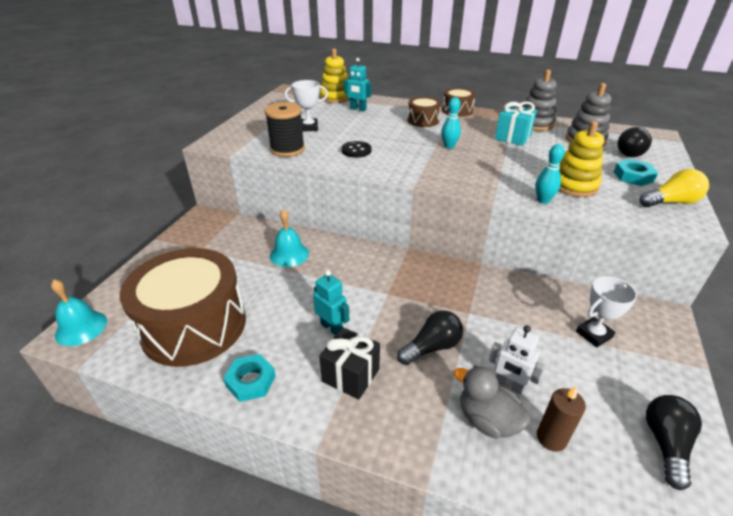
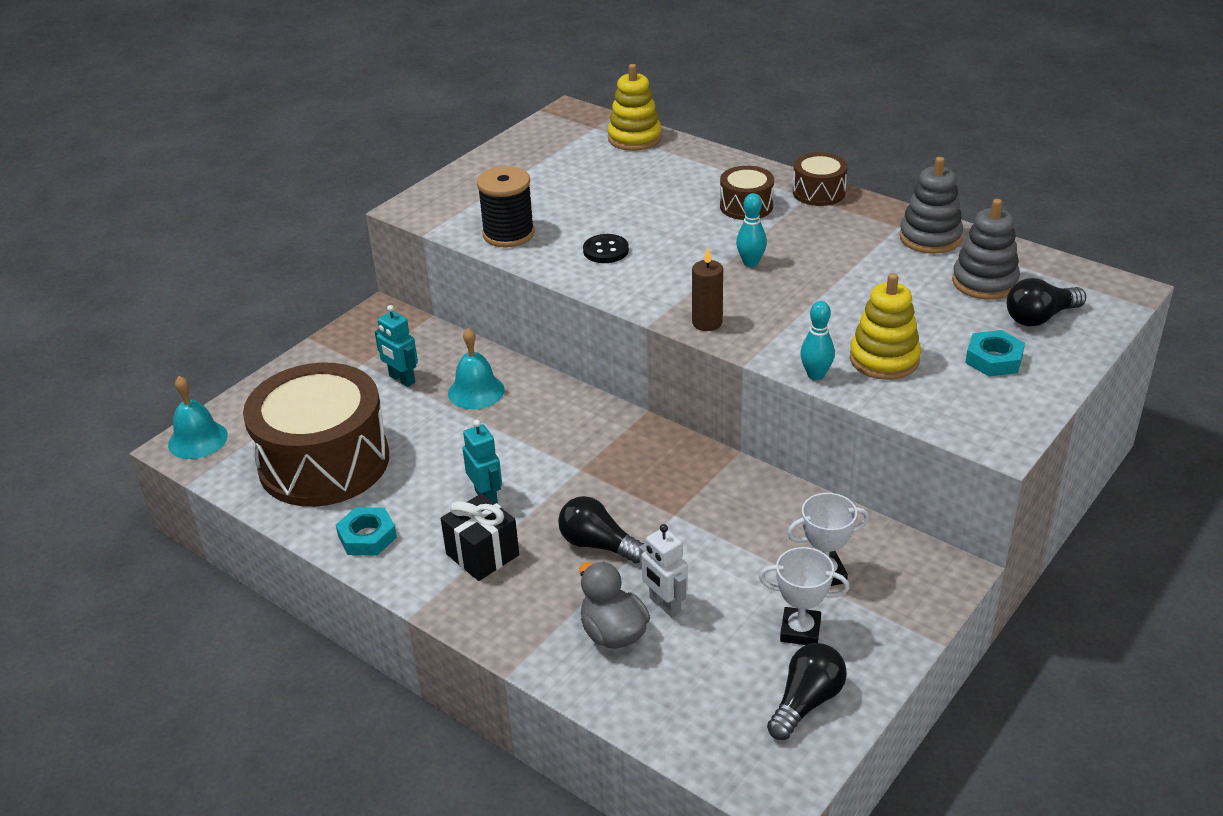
camera: 20 degrees right, 0 degrees up
(309, 127) = (559, 197): white trophy -> white trophy (800, 631)
(358, 109) = (656, 169): turquoise robot -> turquoise robot (401, 379)
(432, 347) = (598, 545): black light bulb -> black light bulb turned 135 degrees counterclockwise
(512, 137) = (866, 260): turquoise gift -> none
(551, 438) = (674, 666): brown candle -> brown candle (707, 323)
(671, 202) = (1005, 409): yellow light bulb -> none

